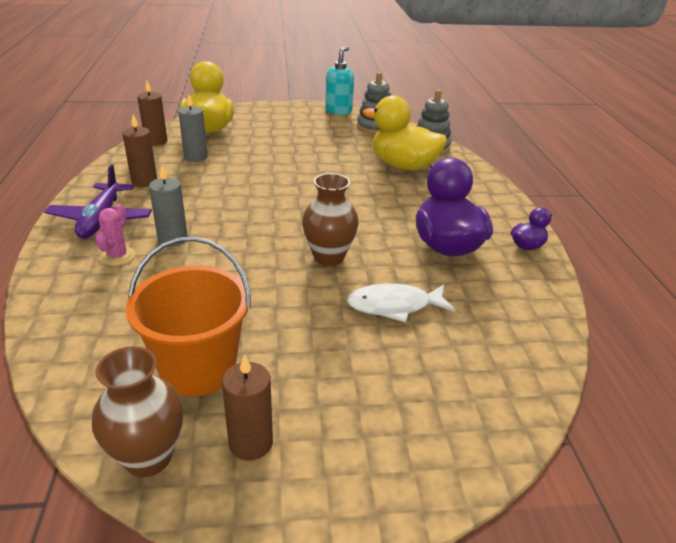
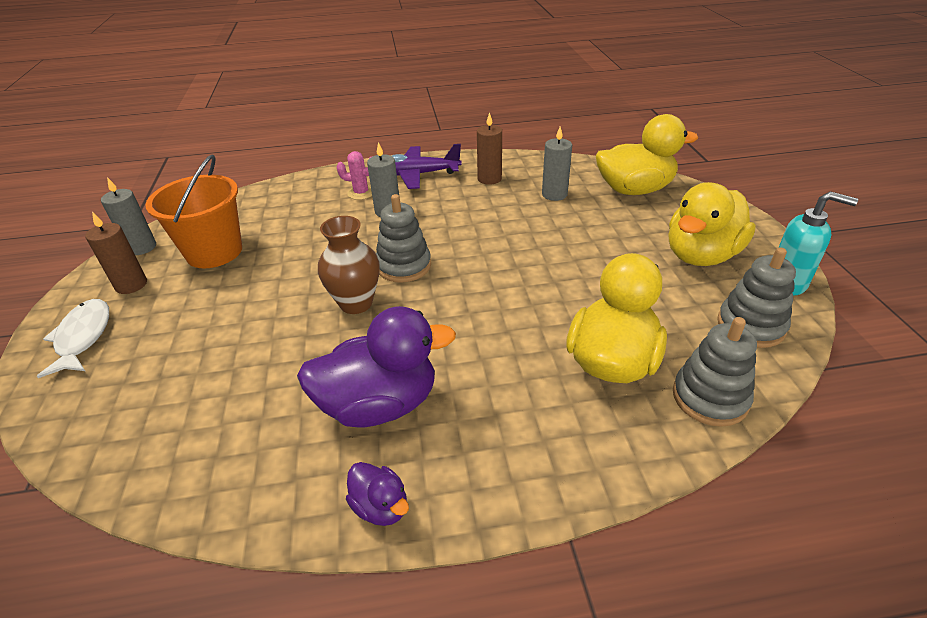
camera: 90 degrees right, 5 degrees up
(148, 457) = (142, 247): brown vase -> grey candle
(156, 141) = (580, 167): brown candle -> none
(278, 232) = (404, 266): none -> grey stacking toy
(304, 125) = (701, 255): none -> yellow duck
(394, 306) = (263, 354): white fish -> white fish (83, 337)

